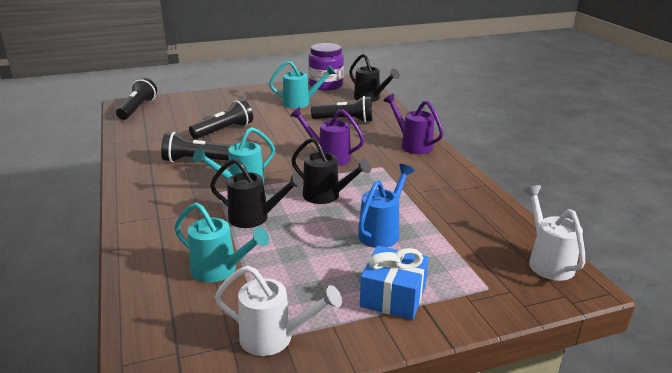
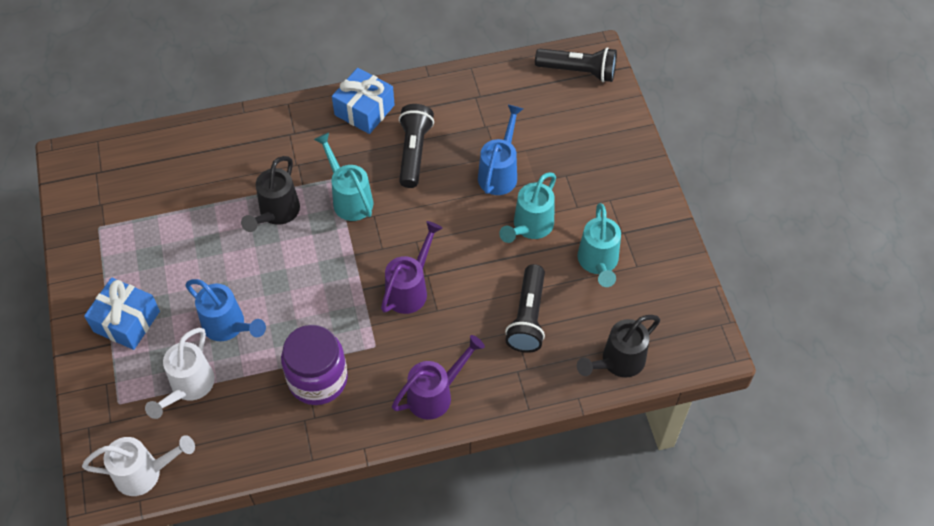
camera: 95 degrees right, 30 degrees up
(142, 183) = (364, 110): none -> blue gift
(220, 270) = (194, 190): turquoise watering can -> turquoise watering can (530, 227)
(224, 130) = (499, 173): black flashlight -> blue watering can
(274, 338) = (98, 232): white watering can -> white watering can (189, 387)
(326, 85) = (679, 302): purple jar -> purple jar (318, 379)
(326, 196) = (310, 280): black watering can -> none

